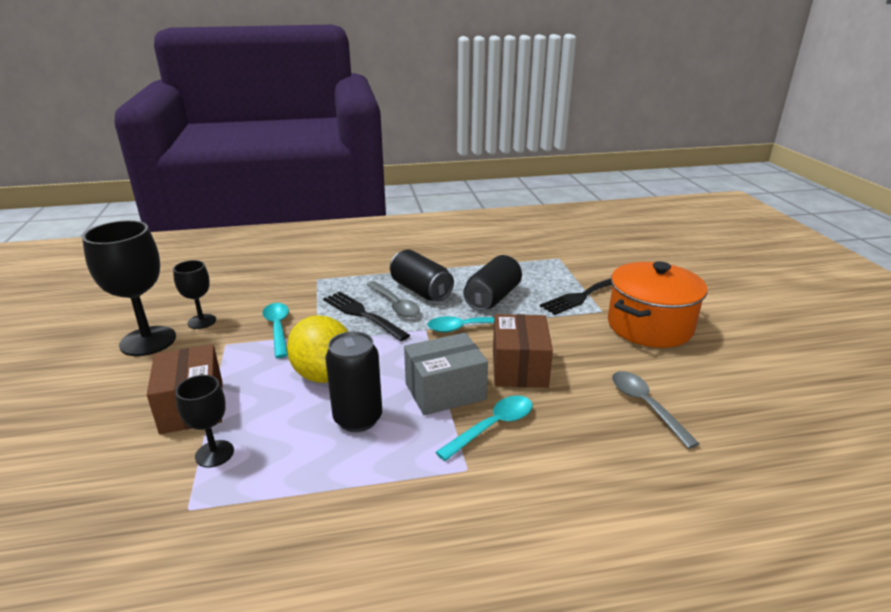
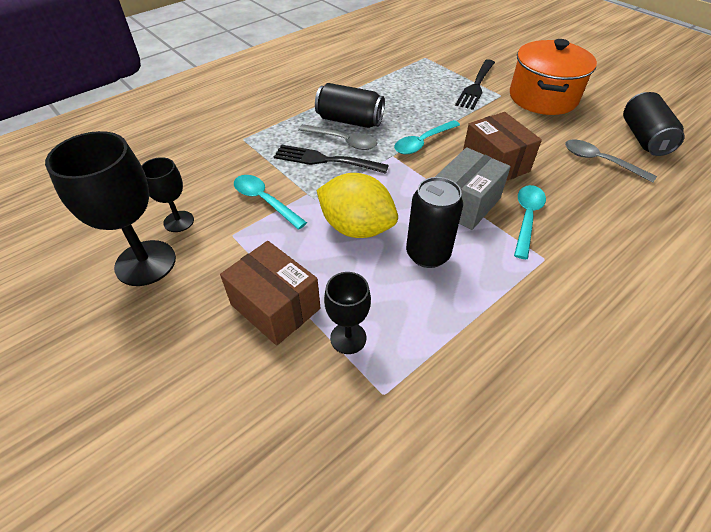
camera: 30 degrees left, 20 degrees up
(492, 298) = (413, 109): black can -> black can (643, 138)

